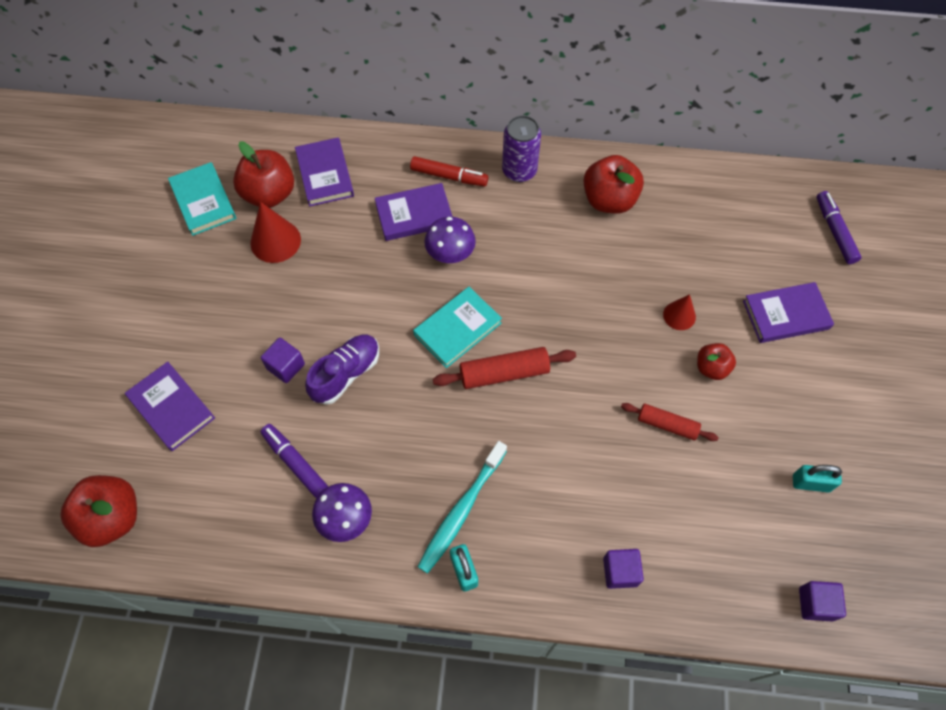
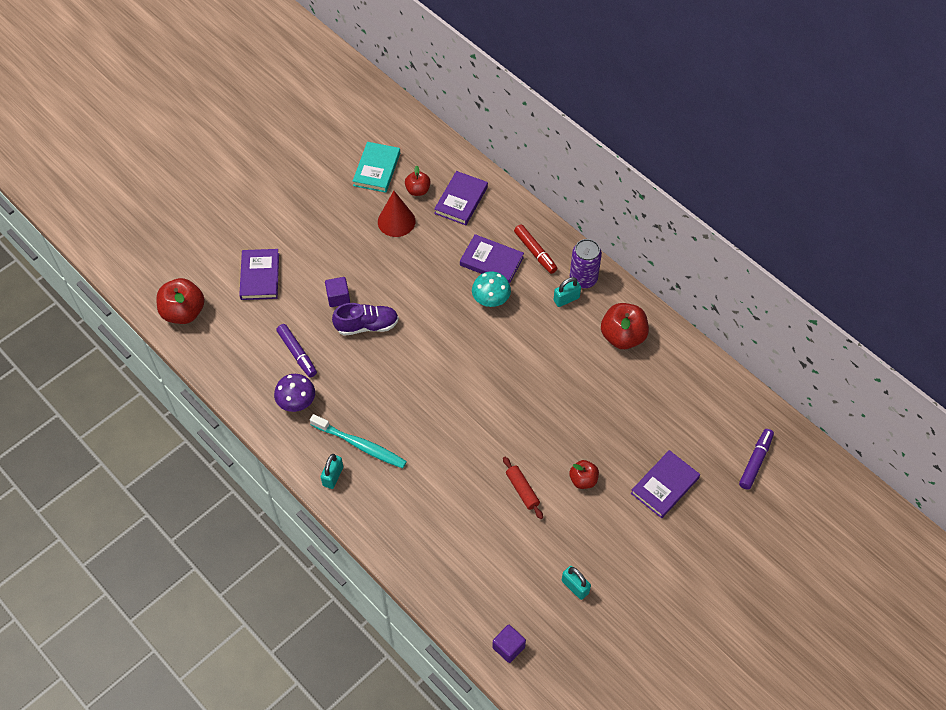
camera: 40 degrees right, 5 degrees down
(269, 194) = (418, 190): red apple -> red apple, size x0.58
(295, 463) = (297, 353): purple marker -> purple marker turned 150 degrees clockwise
(450, 253) = (491, 300): purple mushroom -> turquoise mushroom
(457, 329) = (453, 346): turquoise book -> none
(461, 511) = (360, 445): turquoise toothbrush -> turquoise toothbrush turned 135 degrees counterclockwise
(504, 373) = (455, 391): red rolling pin -> none
(522, 201) = (566, 299): none -> turquoise padlock
(620, 572) = (415, 543): purple cube -> none
(679, 315) = (595, 436): red cone -> none
(785, 315) = (664, 485): purple book -> purple book turned 75 degrees counterclockwise

